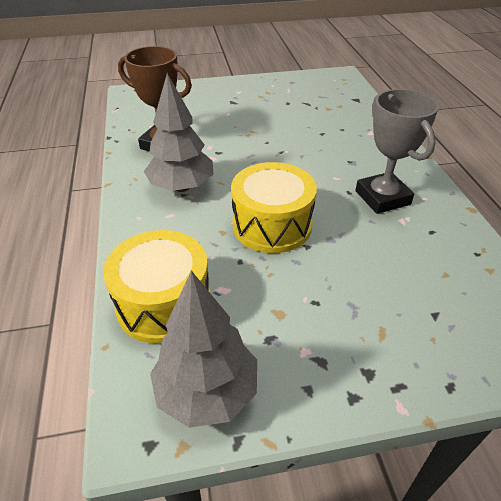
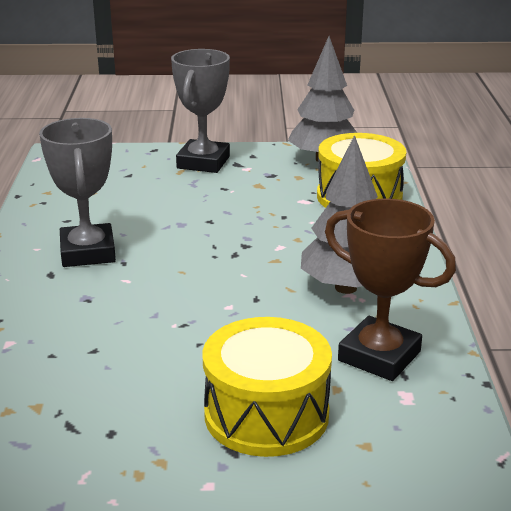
camera: 170 degrees left, 15 degrees down
(272, 225) = (239, 239): yellow drum -> yellow drum (266, 414)
(365, 357) = (203, 162): none -> grey trophy

